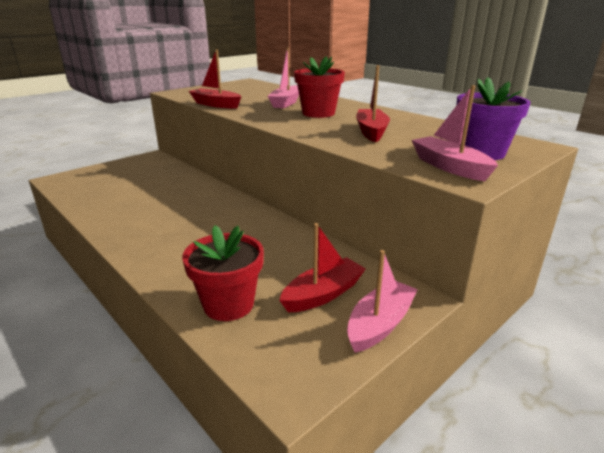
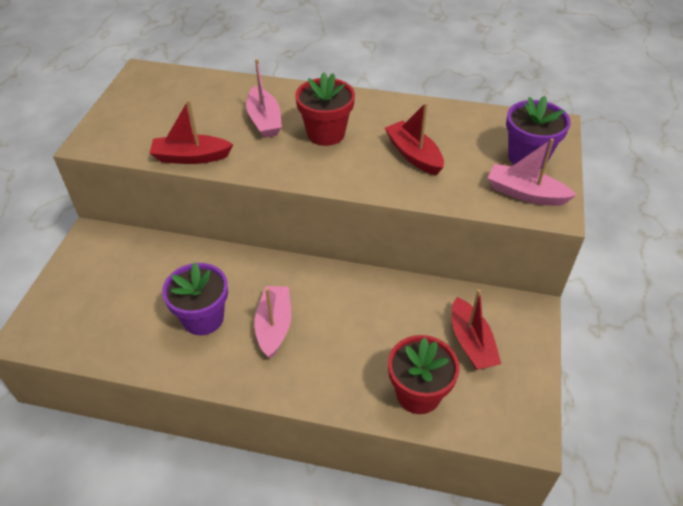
camera: 35 degrees left, 20 degrees up
(150, 205) = (203, 318): none -> purple flower pot
(323, 294) = (471, 342): red boat -> red boat turned 150 degrees clockwise
(380, 324) = (530, 348): pink boat -> pink boat (274, 326)

